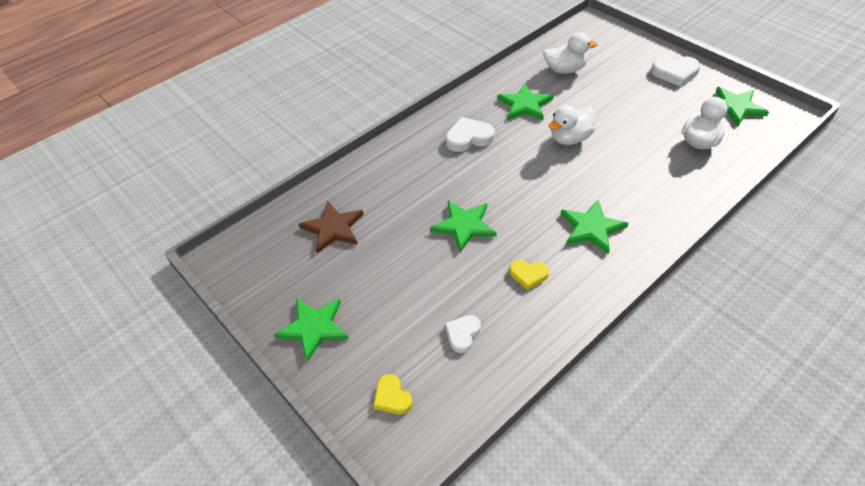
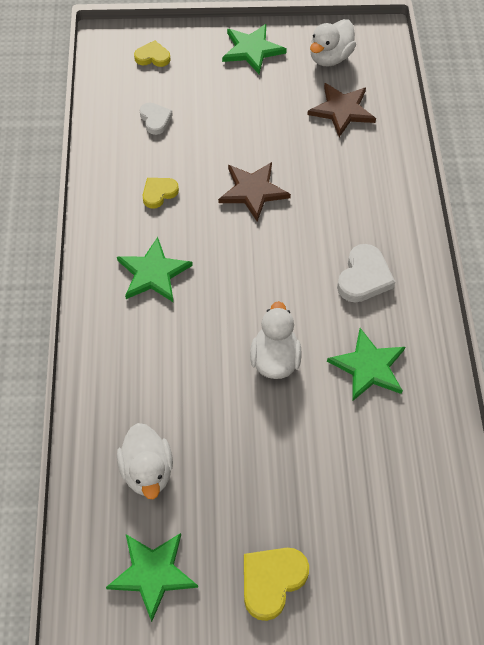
camera: 125 degrees right, 10 degrees up
(464, 226) = (253, 191): green star -> brown star
(565, 70) = (395, 464): white duck -> white duck (330, 57)
(675, 73) = (272, 581): white heart -> yellow heart

